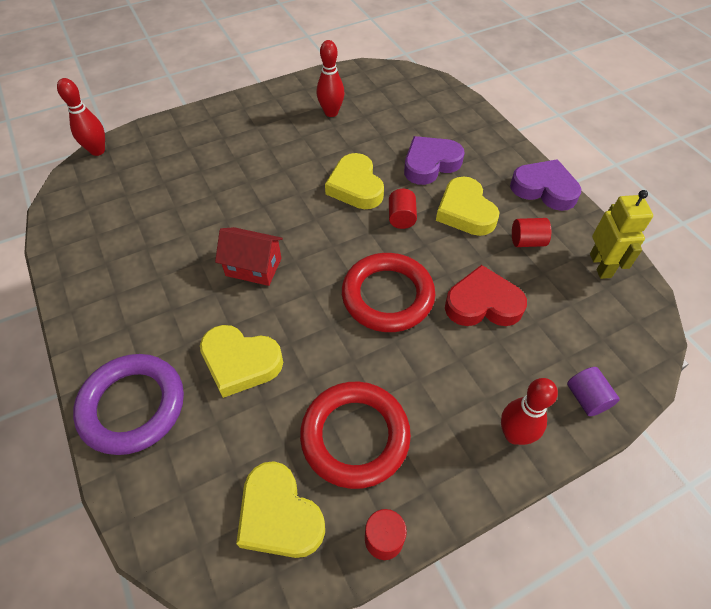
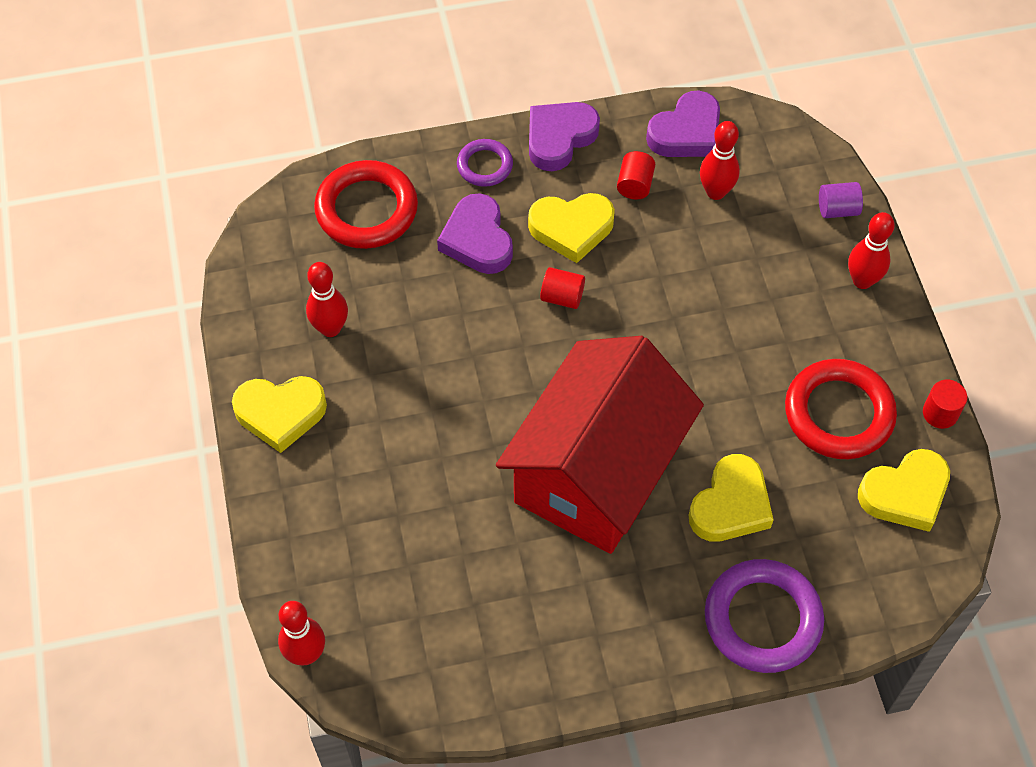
camera: 75 degrees left, 5 degrees up
(253, 267) = (596, 472): red house -> red house, size x2.43
(355, 186) = (492, 333): yellow heart -> yellow heart (280, 413)
(387, 296) = (676, 342): red ring -> red ring (366, 209)
(483, 303) = (709, 256): red heart -> none
(495, 155) = (484, 165): none -> purple ring
(551, 297) = (715, 192): none -> red bowling pin
(600, 265) = (686, 132): yellow robot -> purple heart

